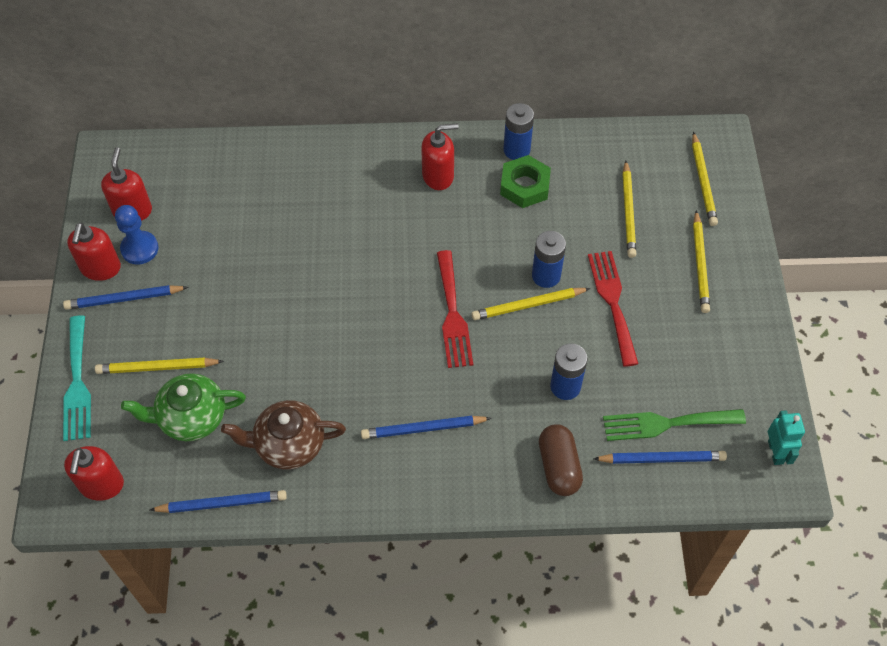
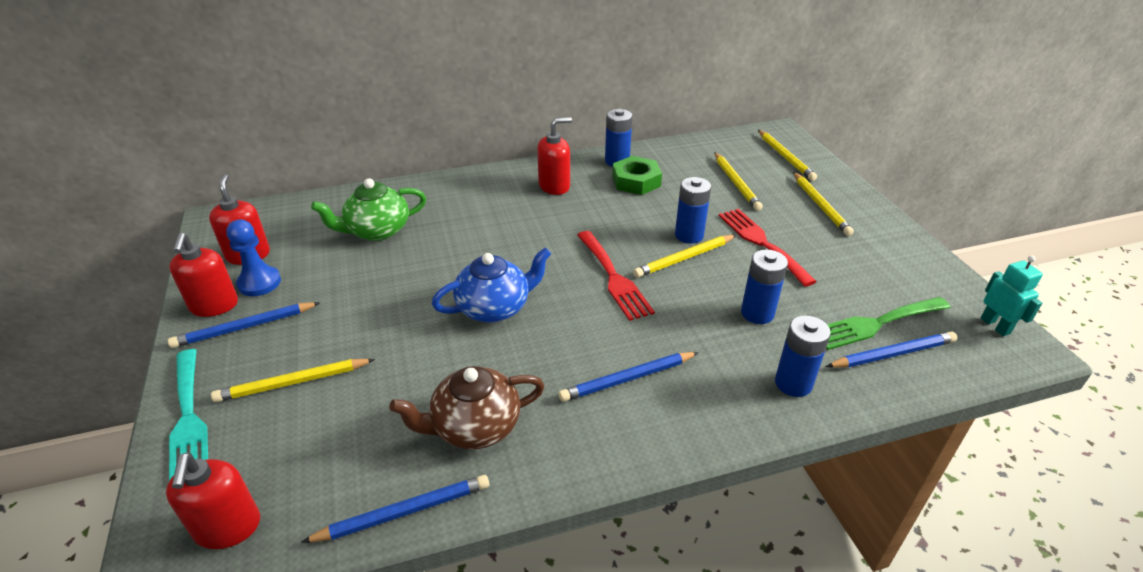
camera: 15 degrees left, 20 degrees down
(191, 417) = (344, 424): green teapot -> green teapot (377, 231)
(336, 325) = (495, 307): none -> blue teapot
(559, 467) = (793, 383): brown capsule -> blue battery

